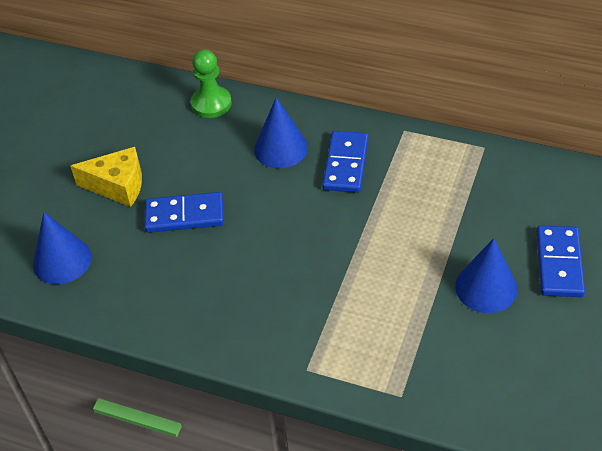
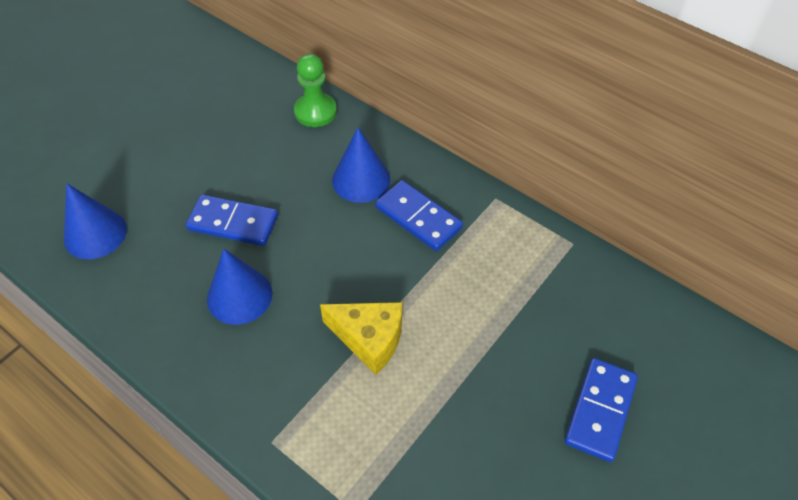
camera: 15 degrees right, 5 degrees up
(118, 186) = (186, 171): yellow cheese -> yellow cheese (369, 339)
(346, 164) = (418, 217): blue domino -> blue domino turned 75 degrees counterclockwise
(486, 287) = (506, 411): blue cone -> blue cone (239, 296)

